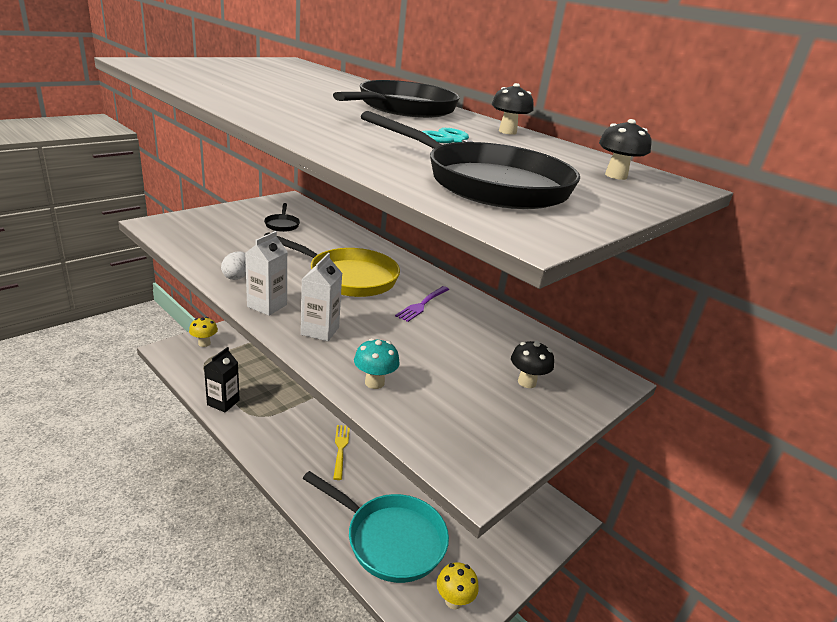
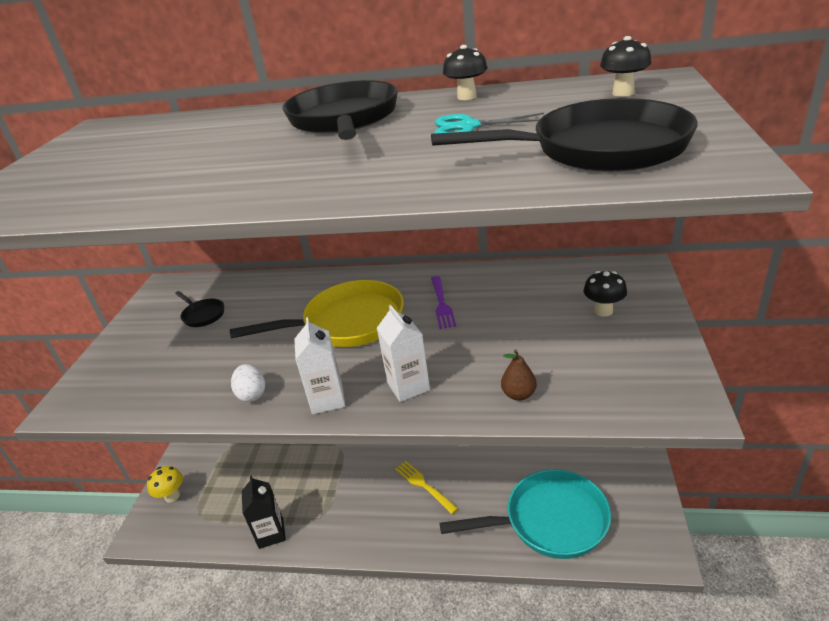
camera: 30 degrees left, 5 degrees up
(374, 382) = (518, 394): turquoise mushroom -> brown pear
(453, 600) = (640, 523): yellow mushroom -> none

